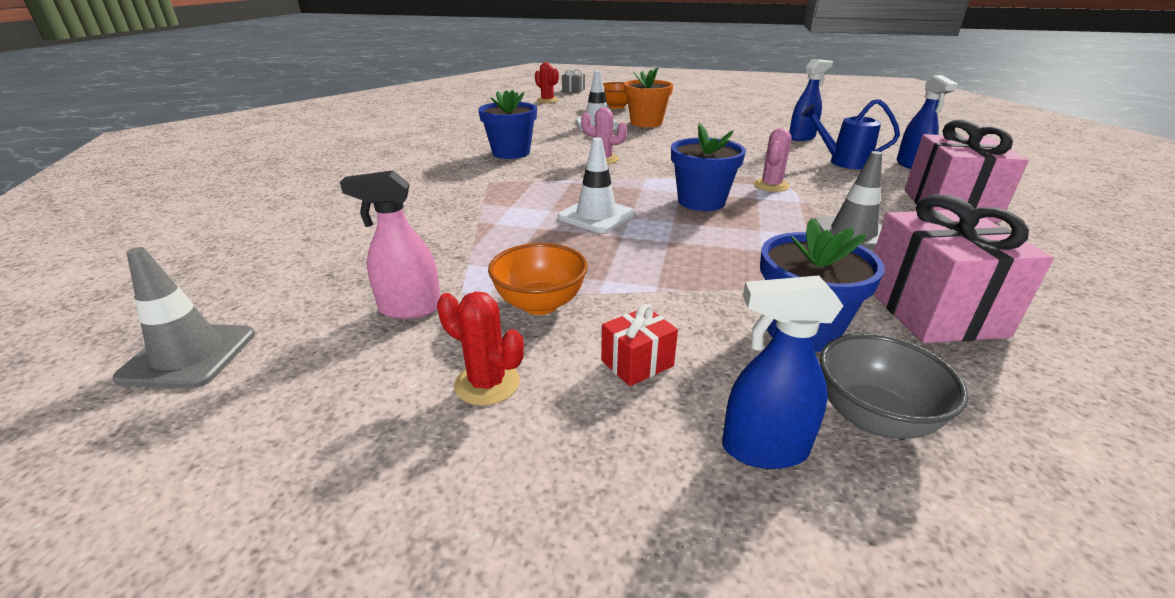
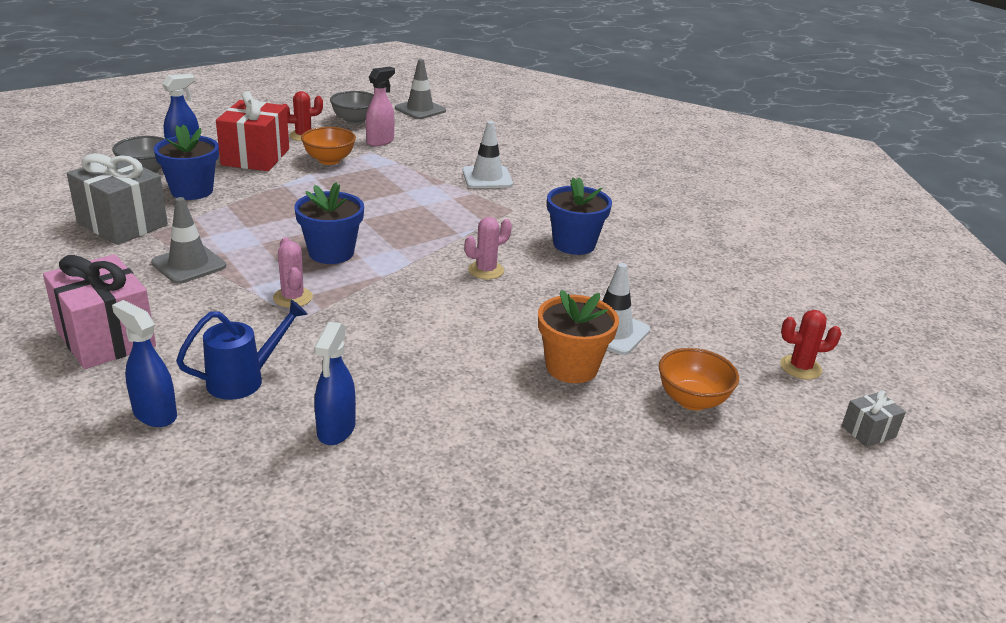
camera: 130 degrees right, 0 degrees up
(337, 381) = (355, 121): none -> grey bowl
(596, 216) = (385, 212): white traffic cone -> white traffic cone (487, 178)
(637, 363) = (255, 157): red gift -> red gift, size x2.15
(932, 309) = (122, 224): pink gift -> grey gift

